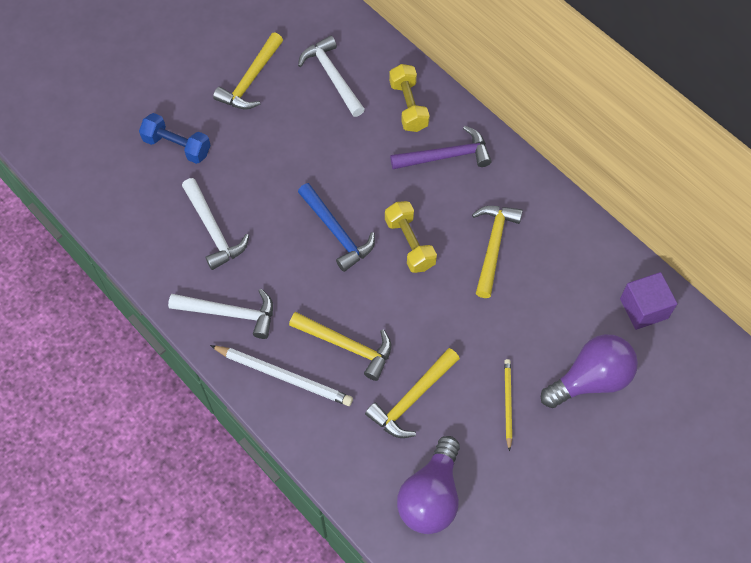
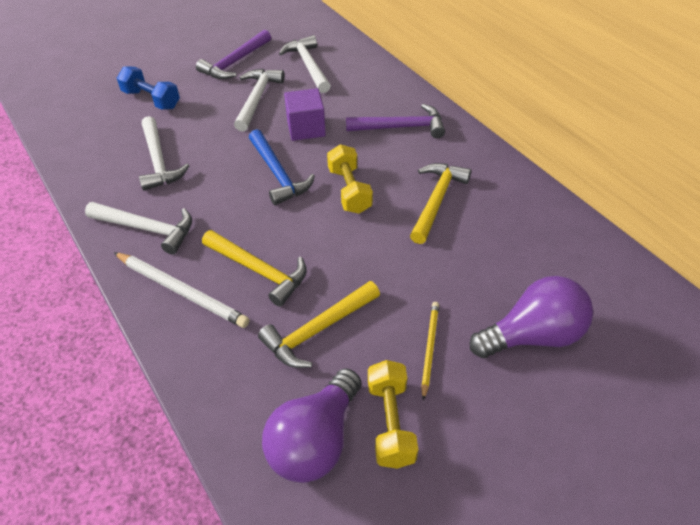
camera: 10 degrees right, 15 degrees down
(251, 80) = (235, 62): yellow hammer -> purple hammer
(289, 132) = (257, 99): none -> white hammer
(408, 106) = (373, 90): yellow dumbbell -> yellow dumbbell (390, 423)
(643, 308) = (600, 272): purple cube -> purple cube (306, 128)

